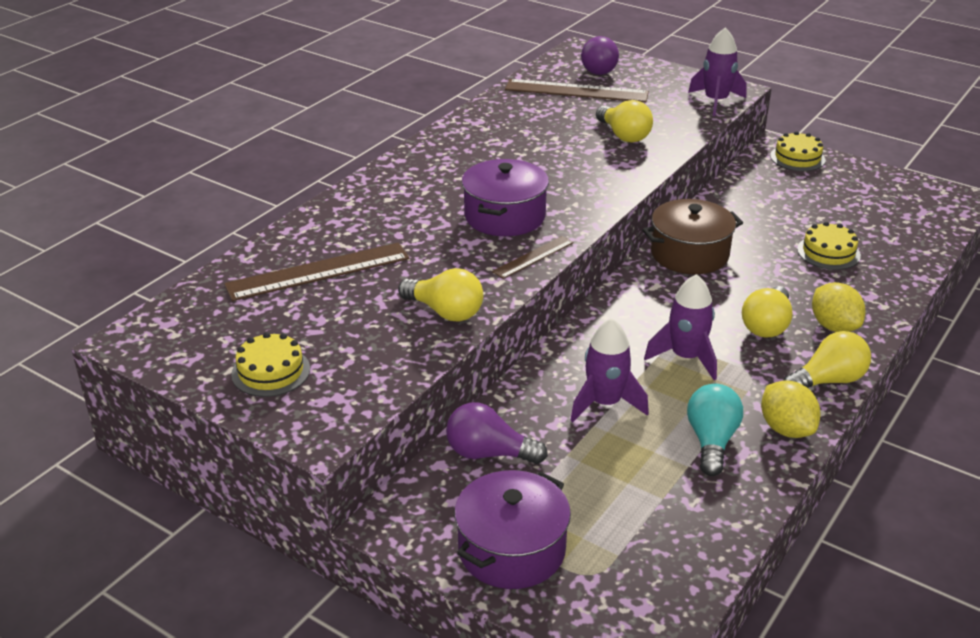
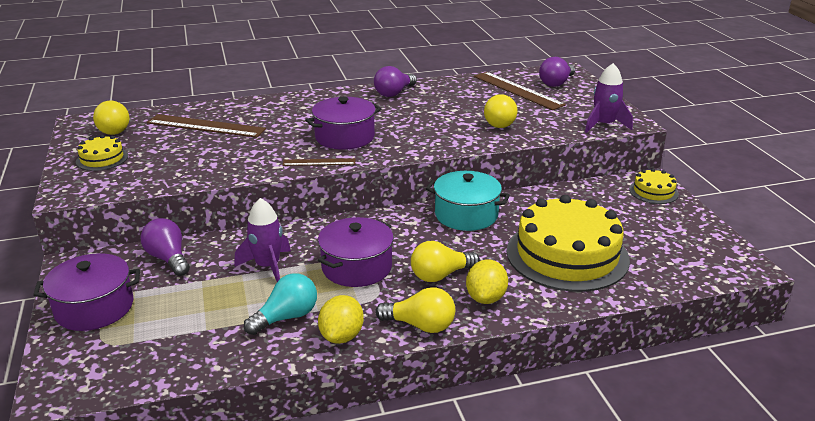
camera: 40 degrees right, 5 degrees down
(445, 312) = (223, 168): yellow light bulb -> yellow light bulb (114, 129)
(458, 141) = (394, 93): none -> purple light bulb
(686, 357) = (357, 267): purple rocket -> purple pot
(689, 254) = (466, 215): brown pot -> turquoise pot
(828, 252) = (567, 255): yellow cake -> yellow cake, size x2.22

